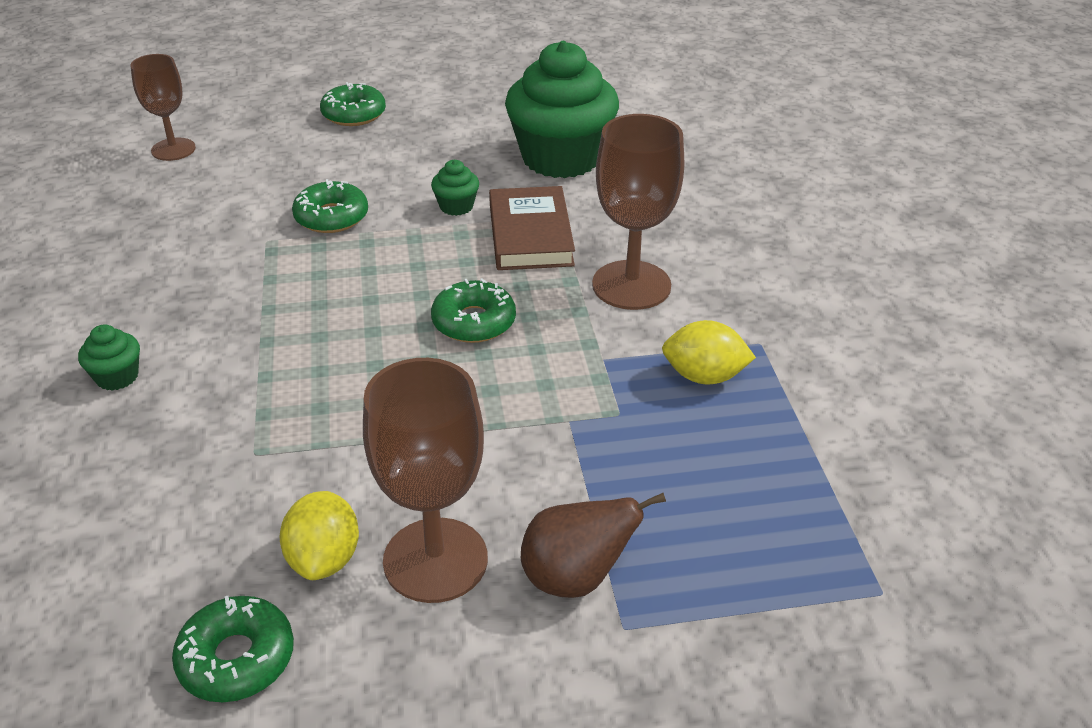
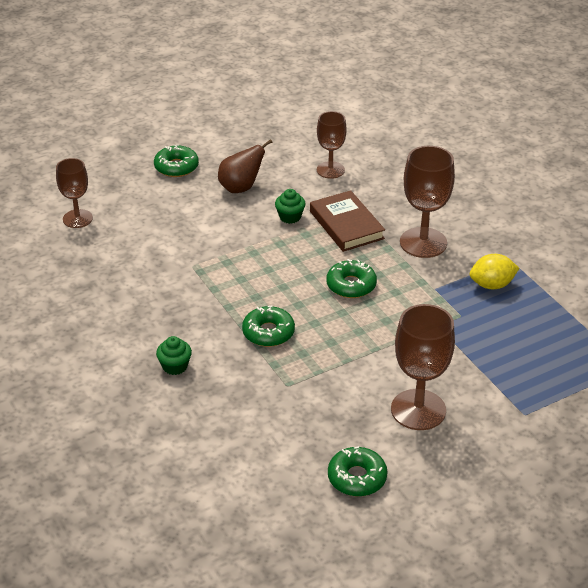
camera: 20 degrees left, 0 degrees up
(324, 558) = (364, 424): yellow lemon -> none
(331, 217) = (219, 241): green donut -> green donut (268, 332)
(561, 158) = (330, 170): green cupcake -> brown goblet
(575, 578) = (489, 399): brown pear -> brown pear (241, 188)

